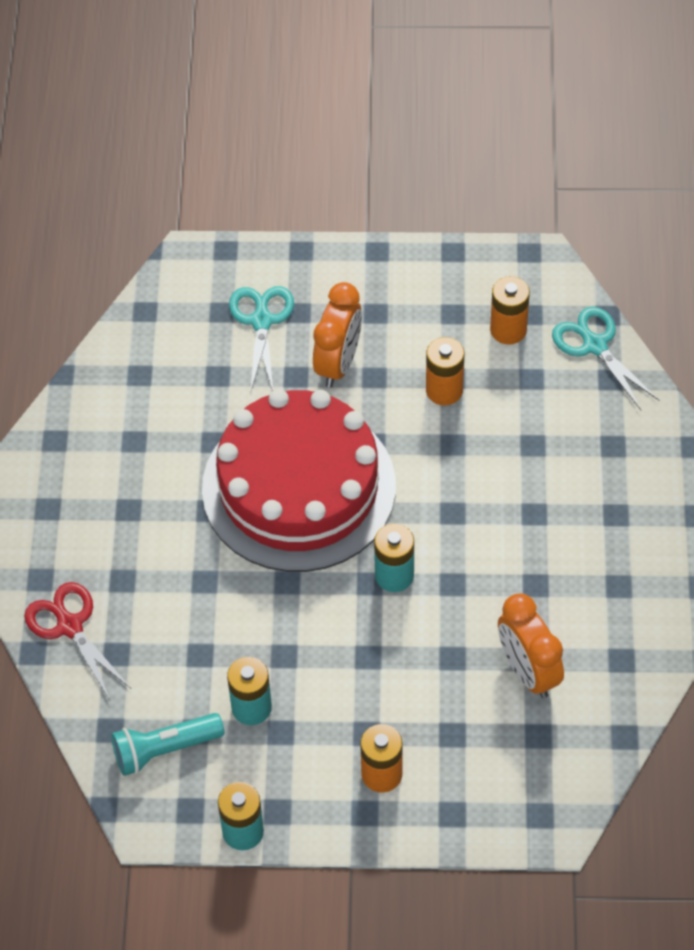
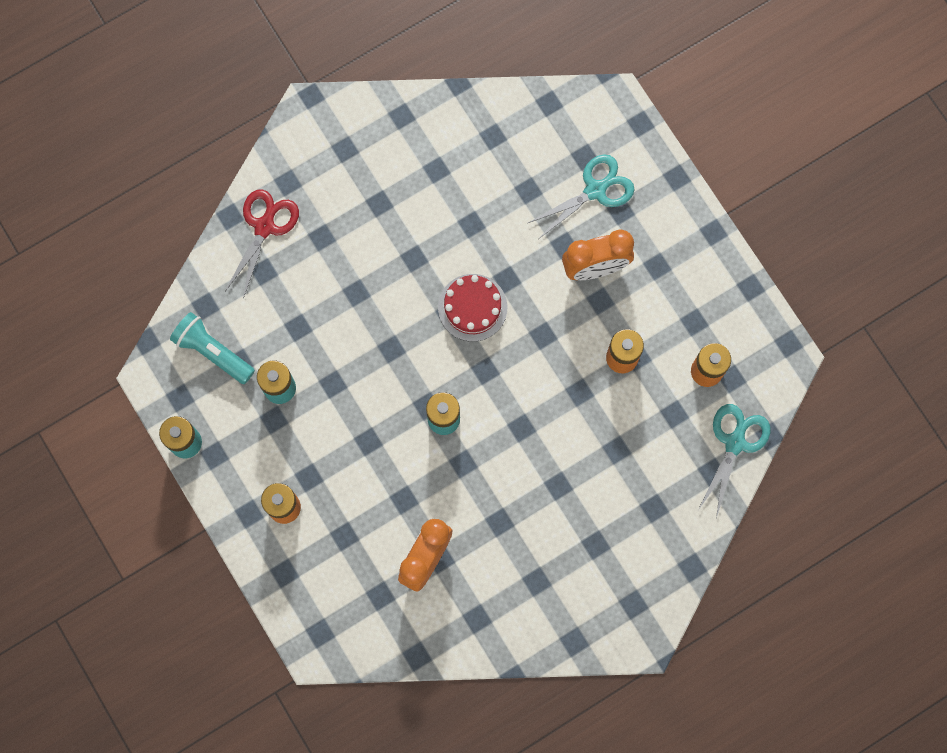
camera: 55 degrees right, 20 degrees up
(299, 487) = (472, 307): red cake -> red cake, size x0.43

